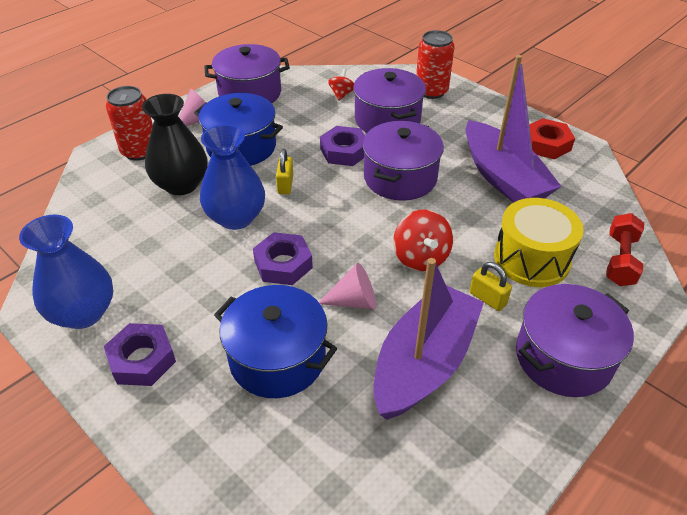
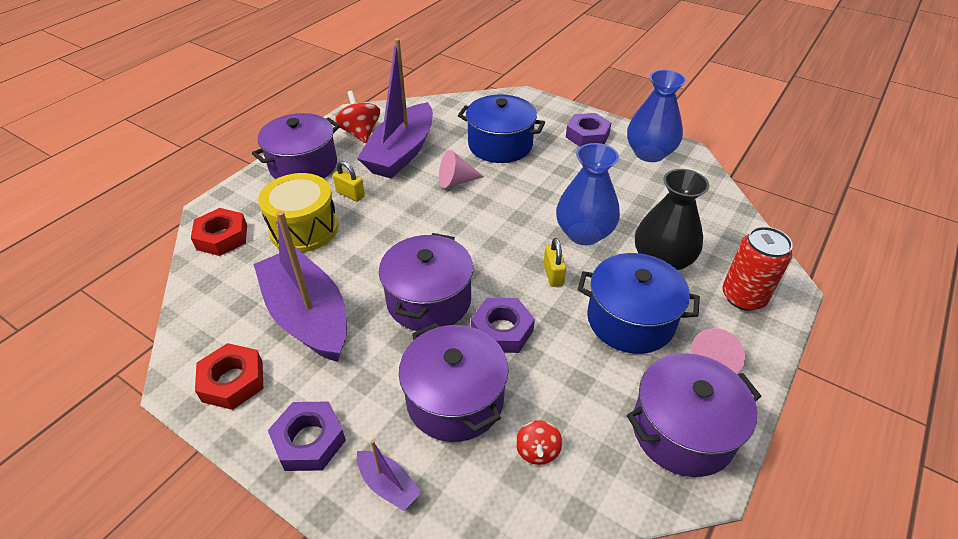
camera: 170 degrees right, 0 degrees up
(283, 264) = (521, 200): purple nut -> purple nut (309, 440)
(420, 257) = (404, 218): red spinning top -> red spinning top (360, 133)
(431, 91) = (388, 485): red can -> purple boat
(620, 260) = (222, 237): red dumbbell -> red nut

